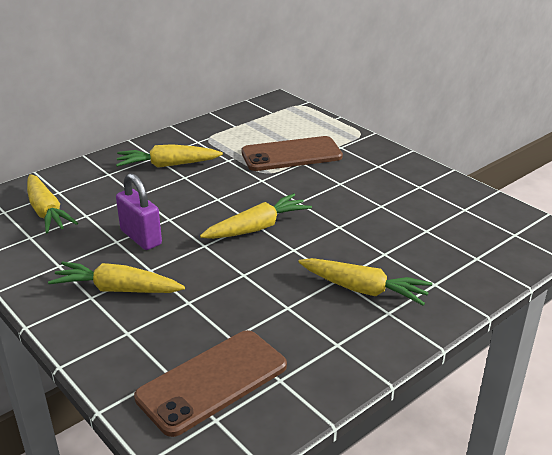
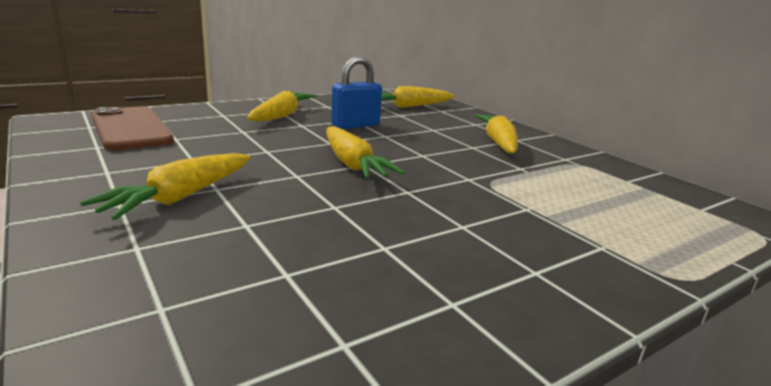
camera: 95 degrees right, 10 degrees down
(141, 237) = (355, 125): purple padlock -> blue padlock
(291, 155) = (550, 204): brown phone -> none

